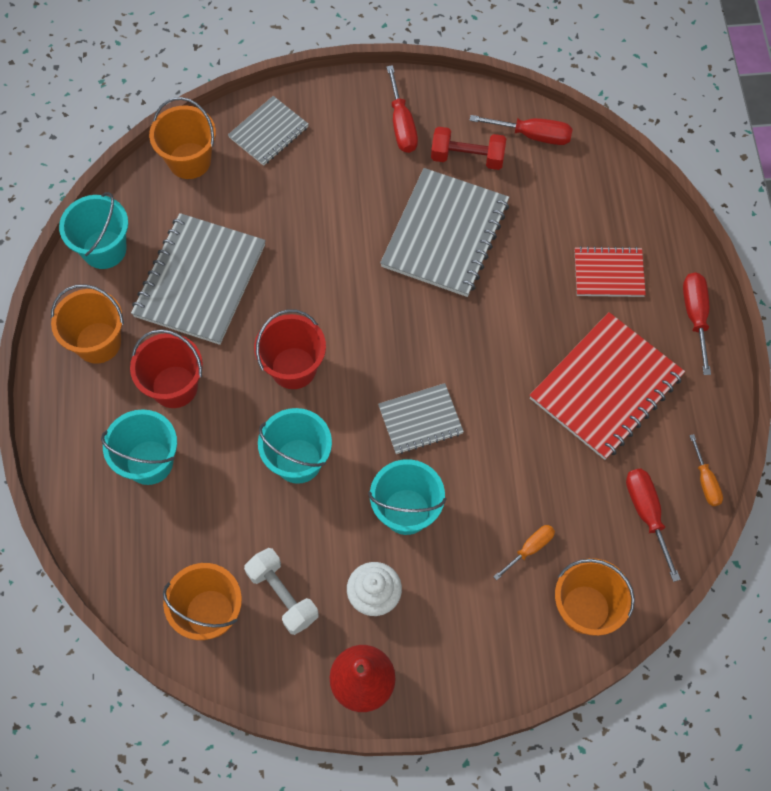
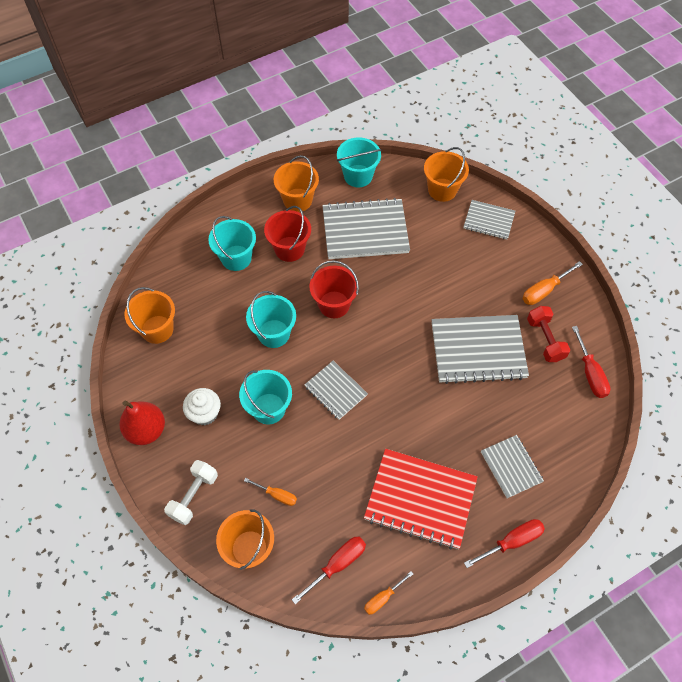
camera: 65 degrees right, 5 degrees down
(283, 595) = (184, 362): white dumbbell -> white dumbbell (193, 496)
(401, 124) = (544, 290): red screwdriver -> orange screwdriver
(608, 273) = (511, 467): red notebook -> grey notebook

